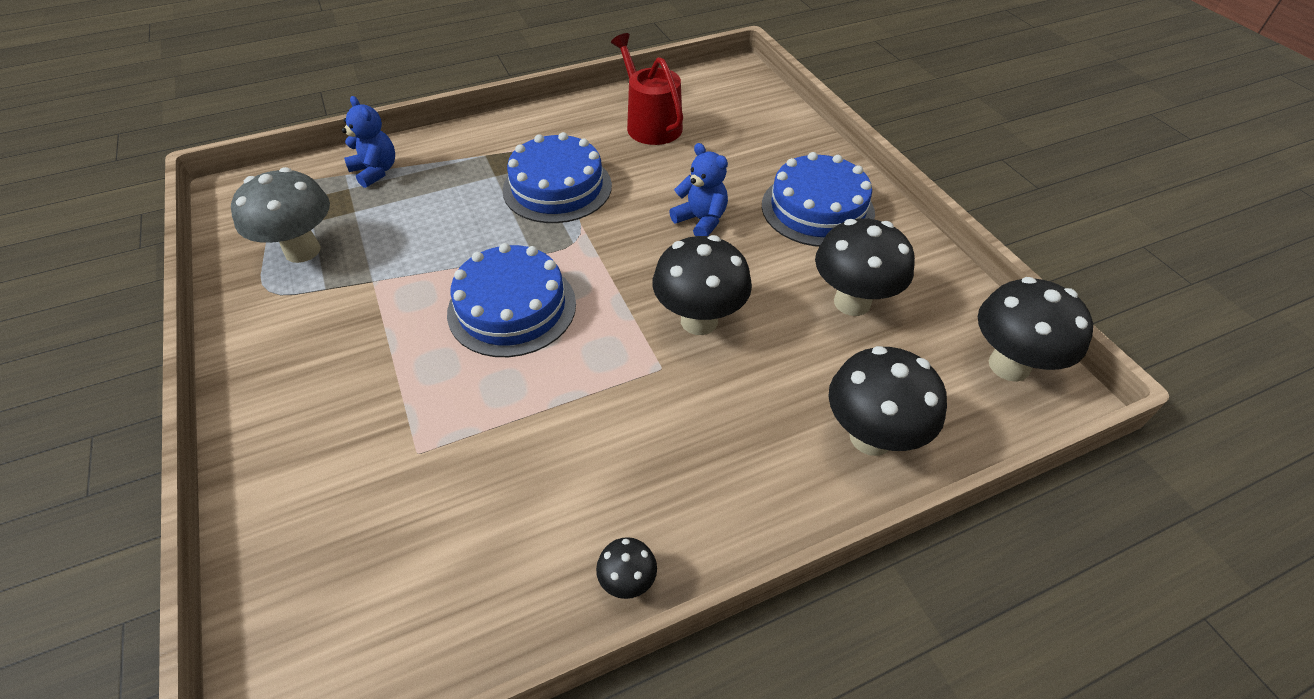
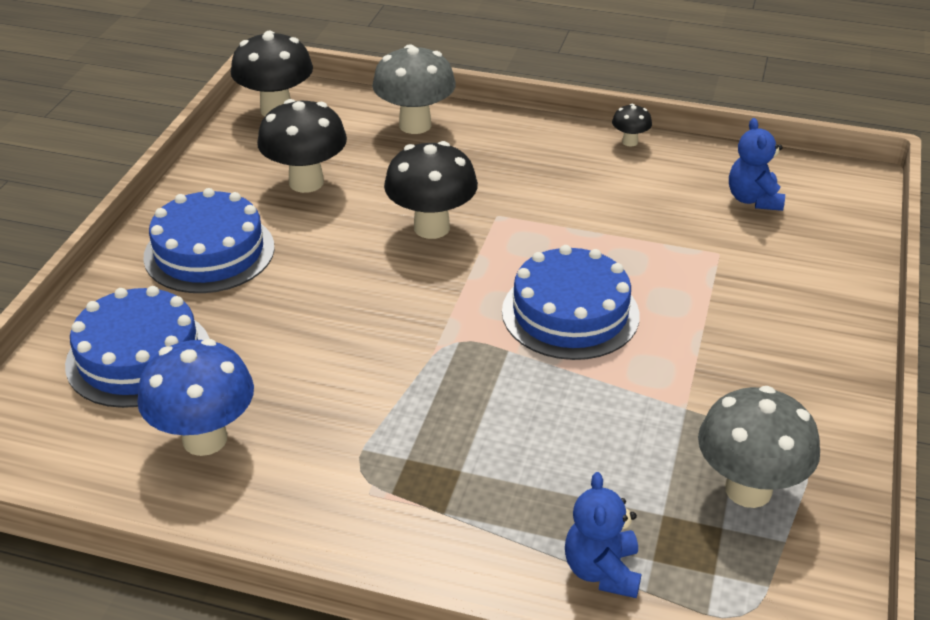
camera: 140 degrees left, 10 degrees down
(557, 187) = (409, 412): blue cake -> blue cake (139, 357)
(650, 124) = (205, 439): red watering can -> blue mushroom
(701, 221) = (320, 297): blue teddy bear -> blue teddy bear (753, 199)
(871, 437) = (415, 125): black mushroom -> grey mushroom

